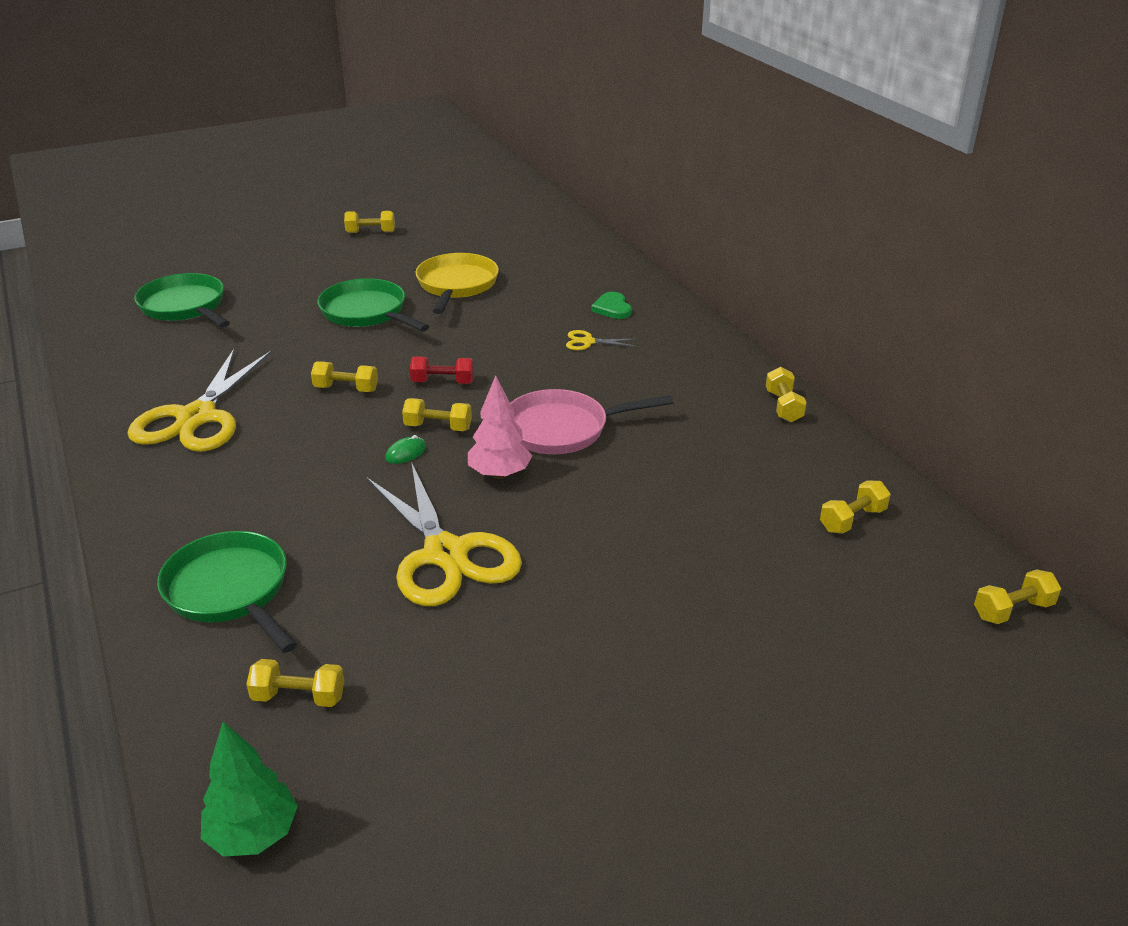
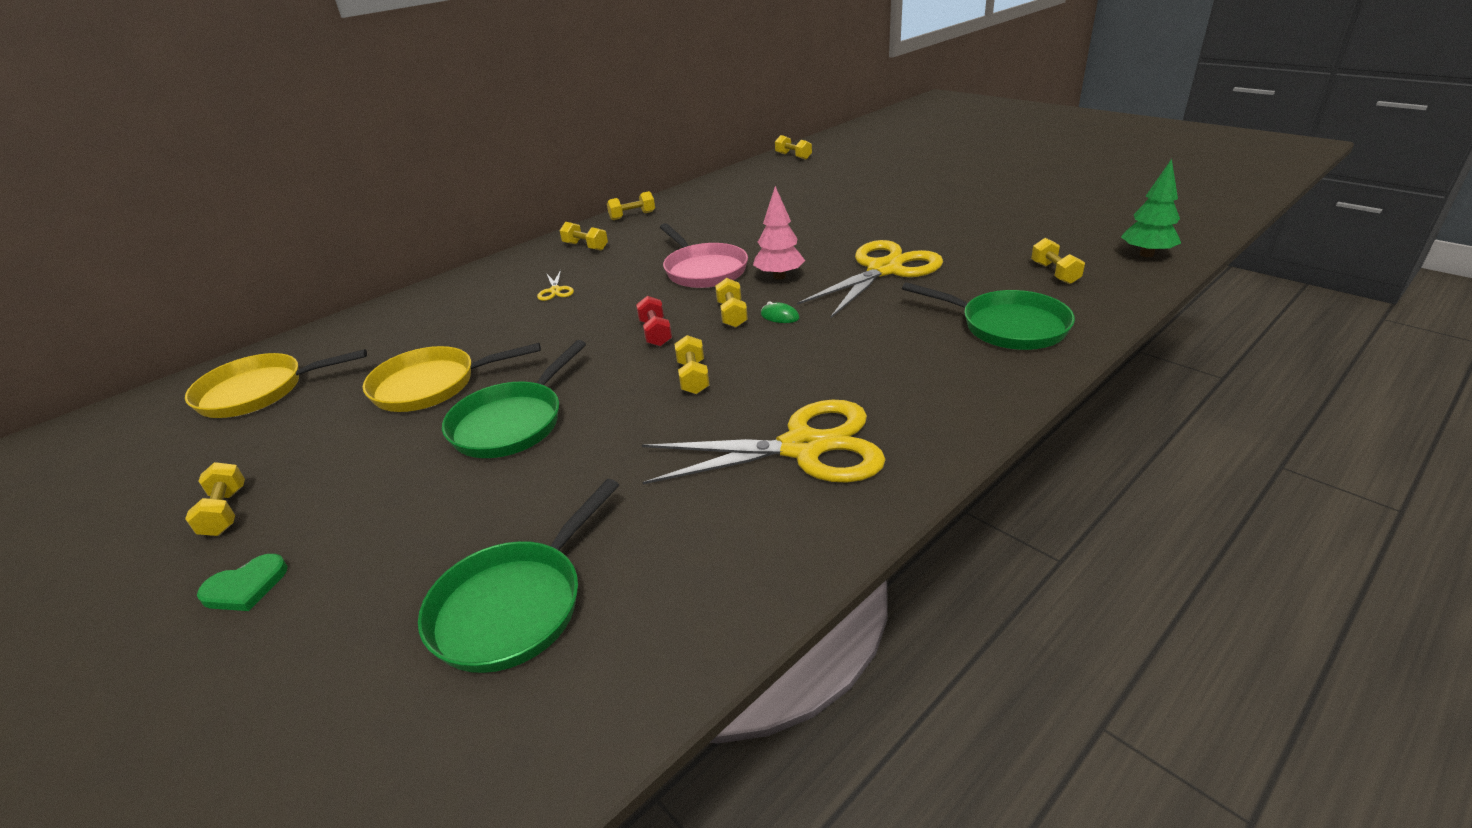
camera: 105 degrees left, 0 degrees up
(230, 591) = (1007, 326): green pan -> green pan turned 90 degrees counterclockwise
(514, 229) = (259, 391): none -> yellow pan
(612, 308) = (485, 294): green heart -> green heart (245, 587)
(852, 520) = (747, 187): yellow dumbbell -> yellow dumbbell (585, 246)

